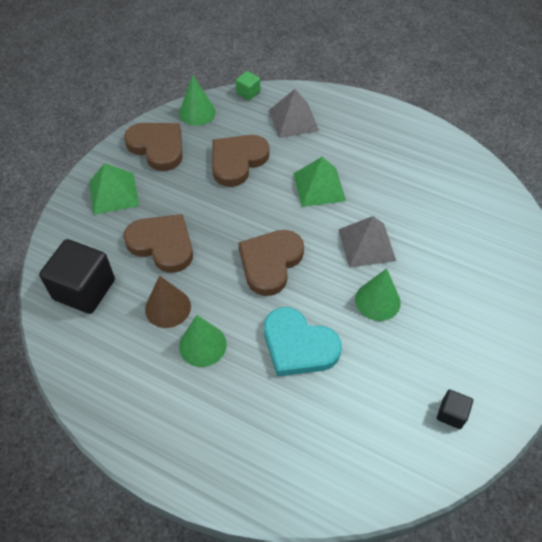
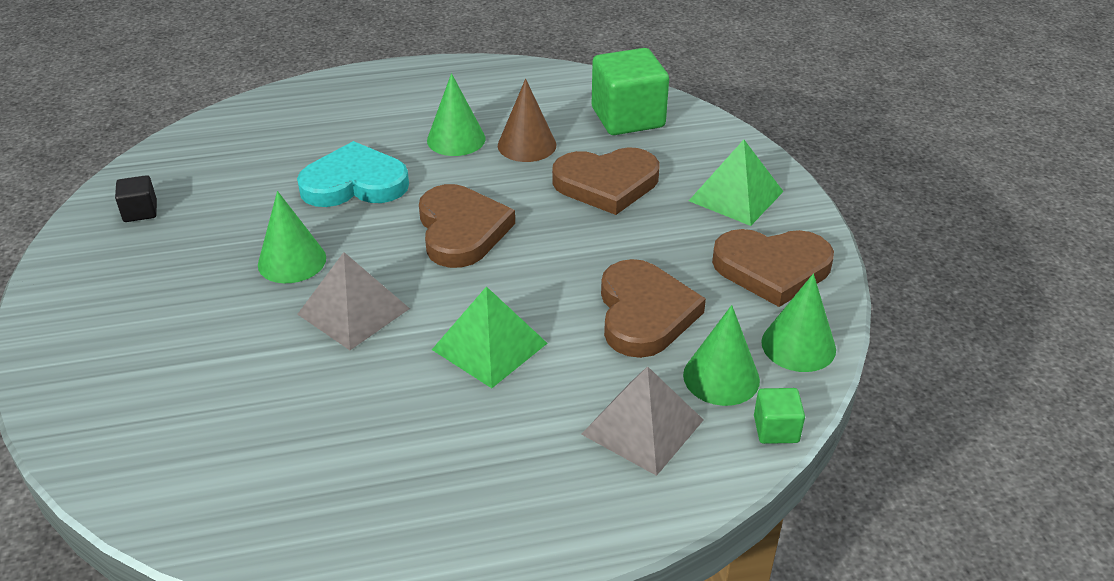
camera: 140 degrees right, 15 degrees down
(84, 289) = (627, 117): black cube -> green cube
(242, 119) = (721, 377): none -> green cone

